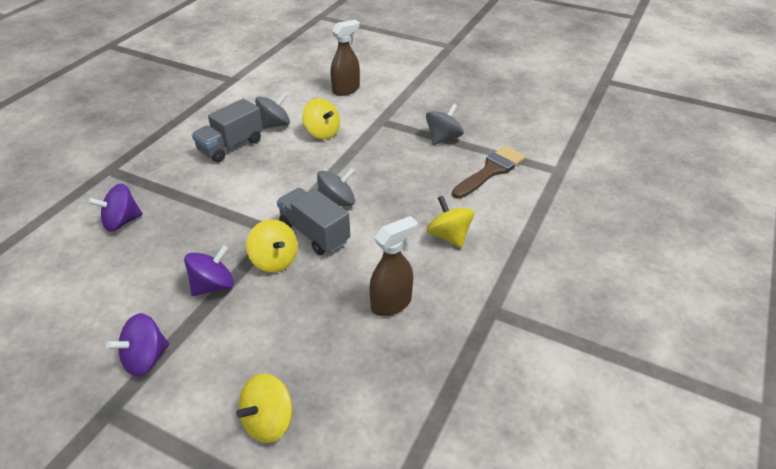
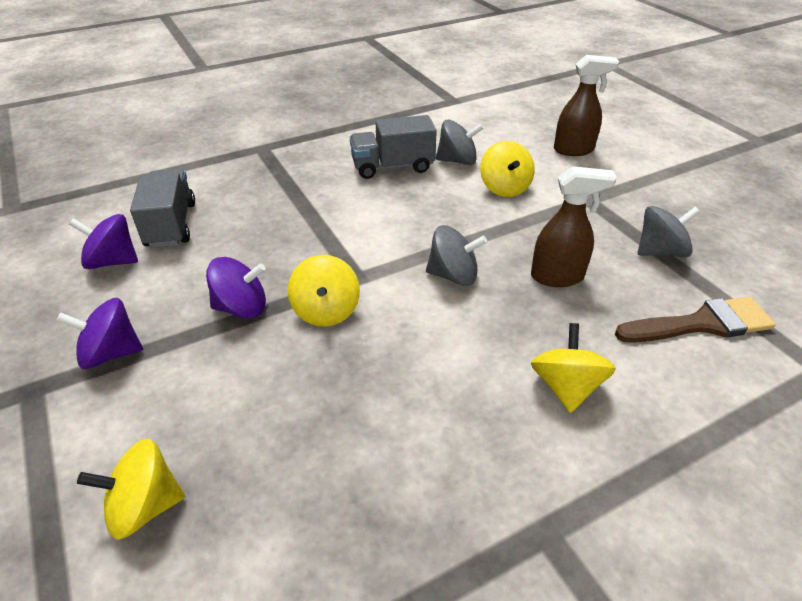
camera: 35 degrees right, 0 degrees up
(121, 222) = (225, 202): purple spinning top -> purple spinning top (112, 261)
(314, 233) = (396, 300): grey truck -> grey truck (171, 225)
(391, 303) = (412, 439): brown spray bottle -> brown spray bottle (557, 277)

